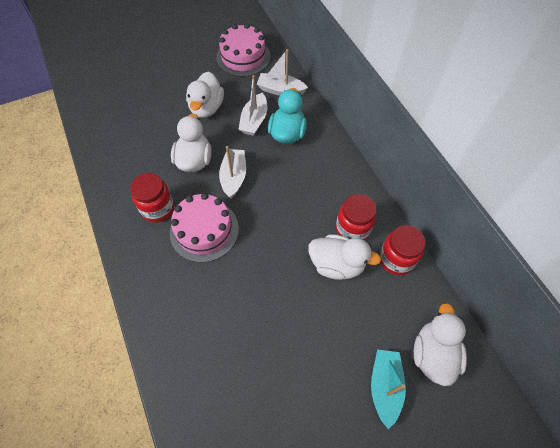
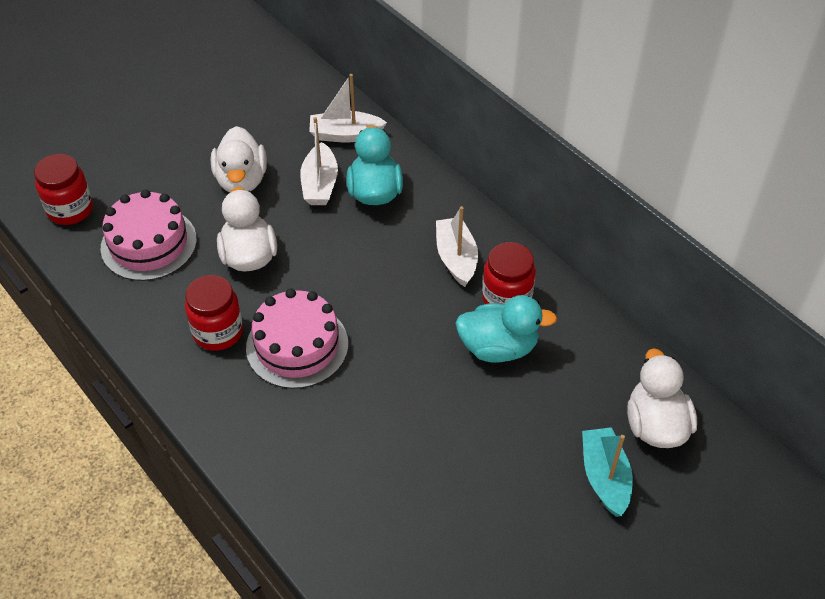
camera: 15 degrees left, 10 degrees down
(234, 177) = (316, 266): white boat -> white boat (456, 258)
(243, 57) = (272, 97): pink cake -> pink cake (149, 243)
(336, 264) = (498, 347): white duck -> turquoise duck
(396, 259) = (576, 323): red jar -> red jar (70, 209)

